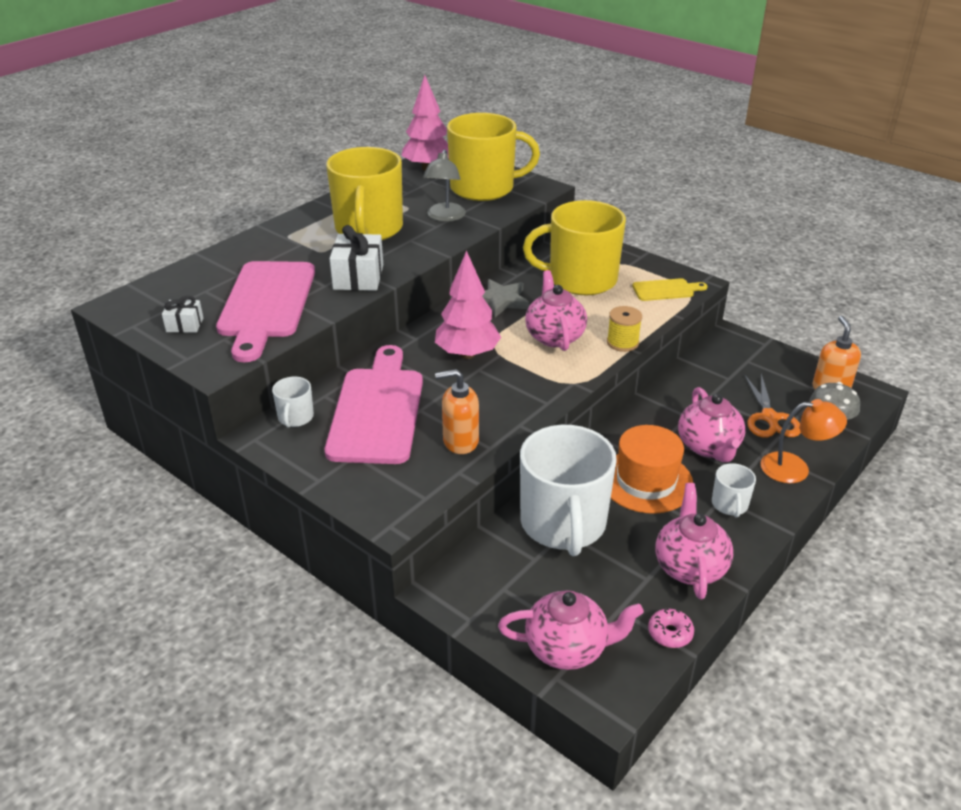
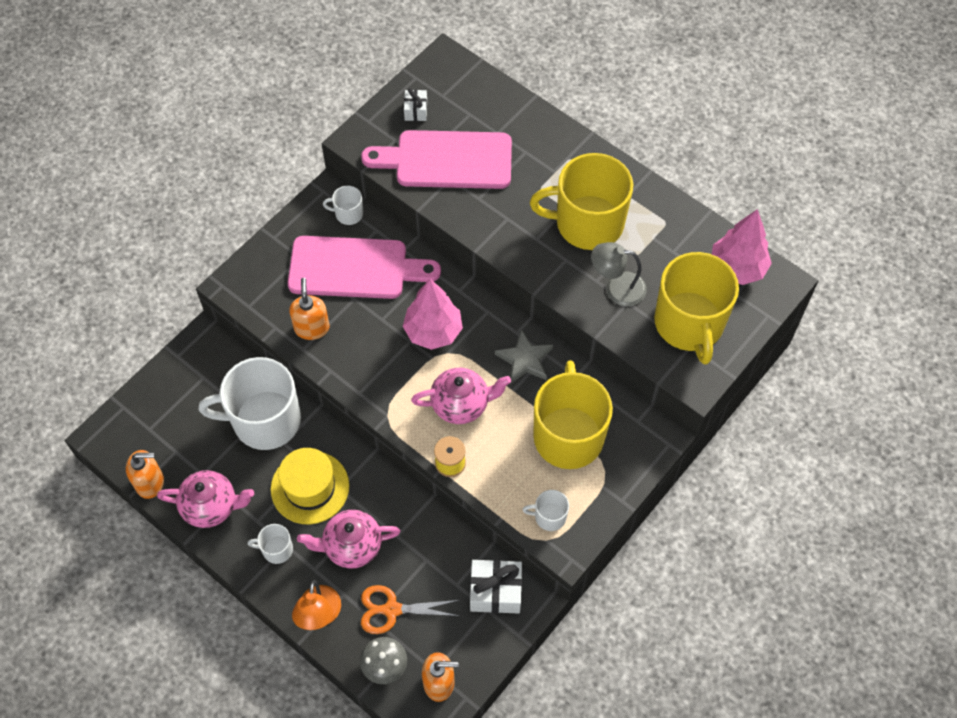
camera: 90 degrees right, 25 degrees up
(358, 277) = (493, 222): white gift -> white gift (495, 591)
(567, 648) = (145, 415): pink teapot -> none
(646, 481) = (310, 487): orange hat -> yellow hat
(666, 290) = (549, 516): yellow cutting board -> white mug
(670, 633) = (150, 482): pink donut -> orange soap dispenser

